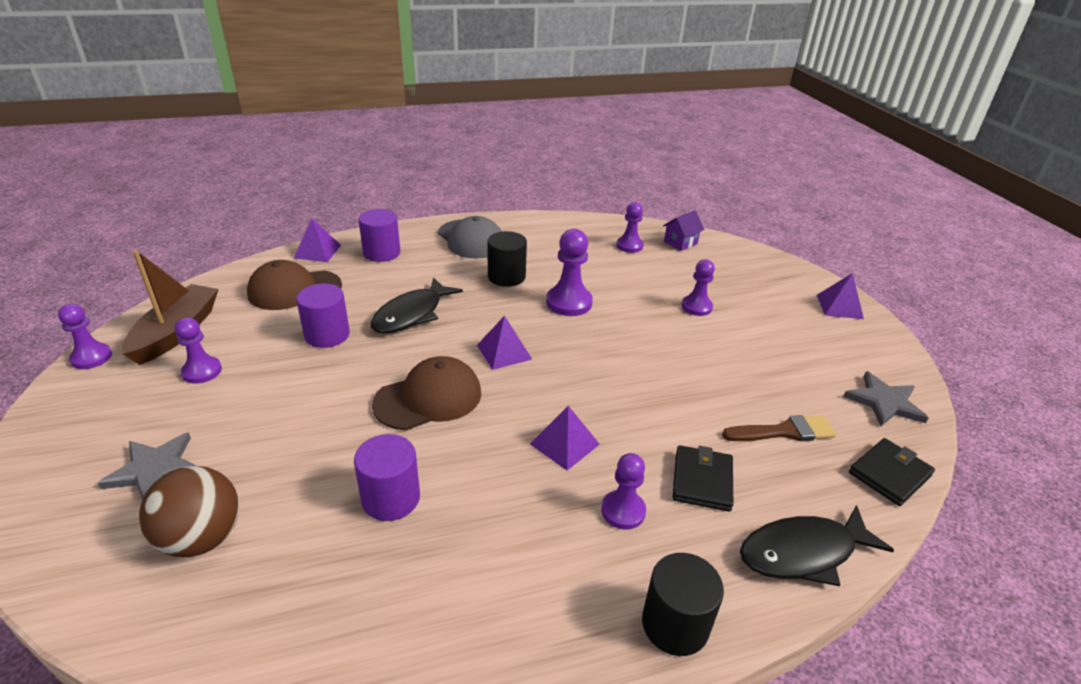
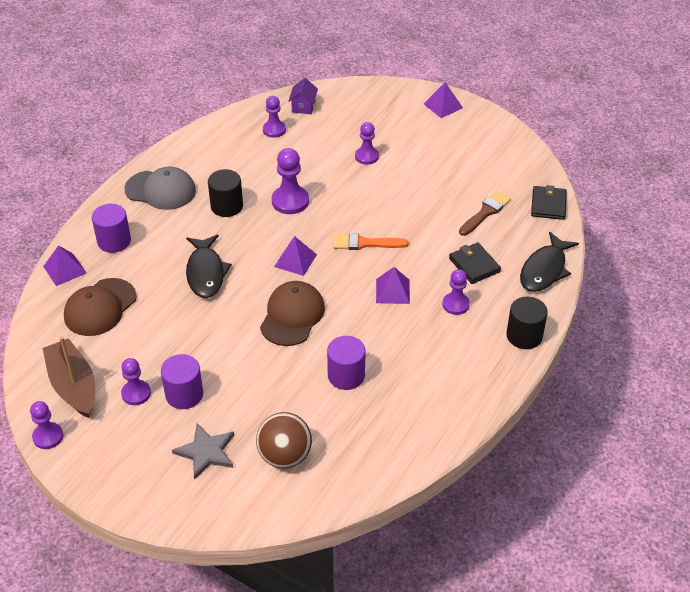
camera: 40 degrees left, 10 degrees up
(327, 335) = (174, 321): purple cylinder -> purple cylinder (184, 394)
(595, 378) = (365, 243): none -> orange brush
(884, 402) = (516, 162): grey star -> none

